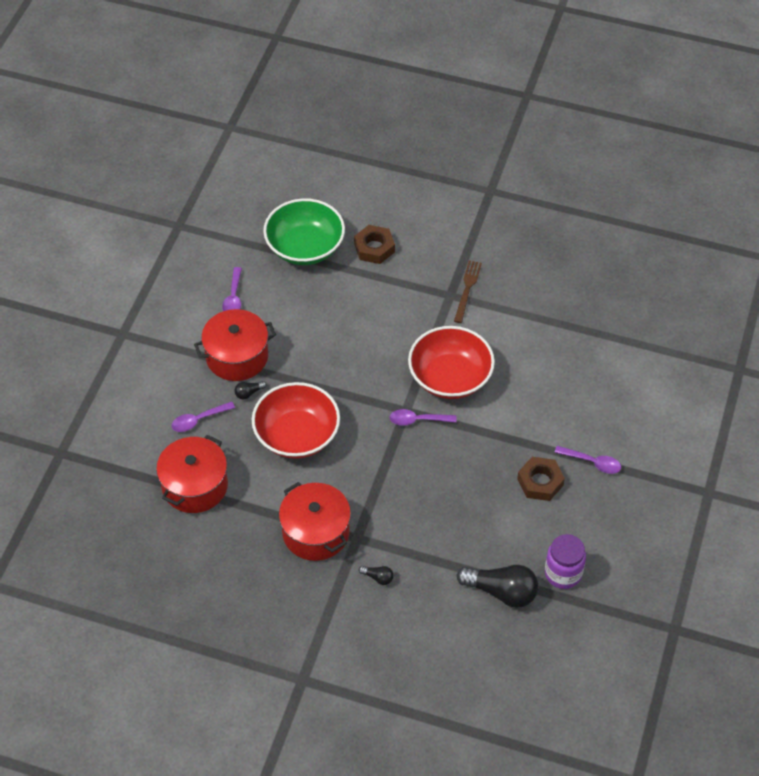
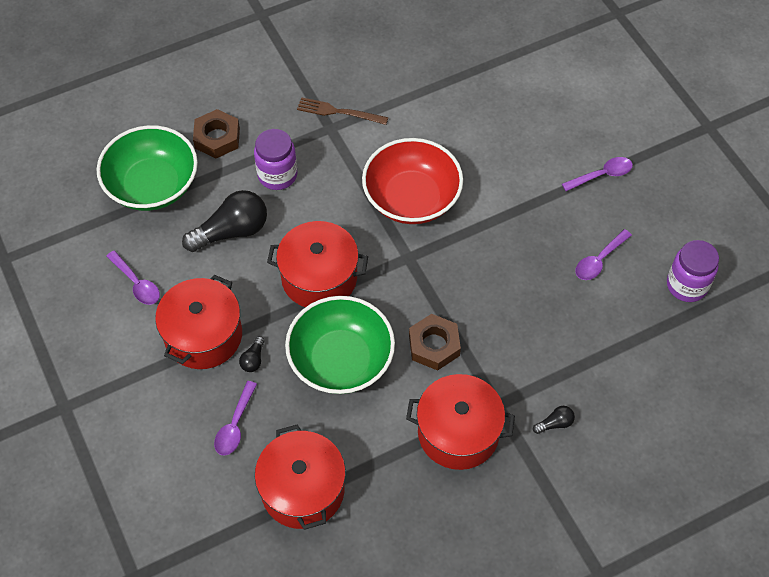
camera: 45 degrees left, 5 degrees up
(297, 435) = (341, 360): red bowl -> green bowl
(339, 378) = (319, 277): none -> red pot
(384, 298) = (277, 175): none -> purple jar
(417, 420) = (427, 257): purple spoon -> purple spoon (599, 260)
(467, 289) = (339, 112): brown fork -> brown fork turned 45 degrees counterclockwise
(501, 592) = (661, 343): black light bulb -> black light bulb (231, 231)
(540, 482) = (583, 225): brown nut -> brown nut (434, 345)

